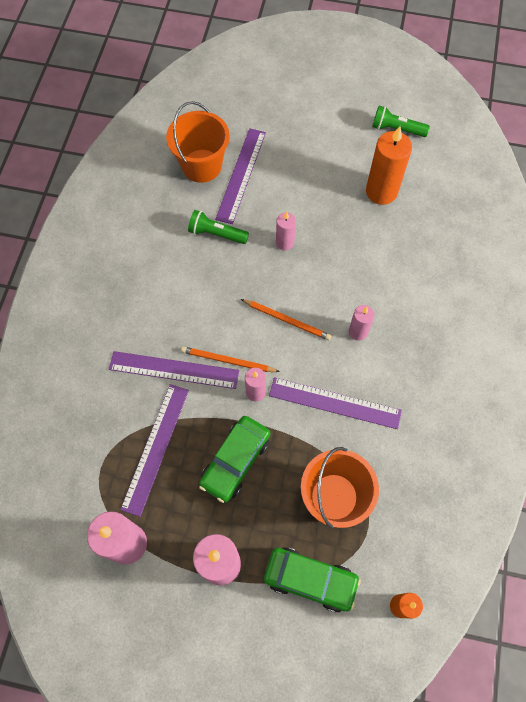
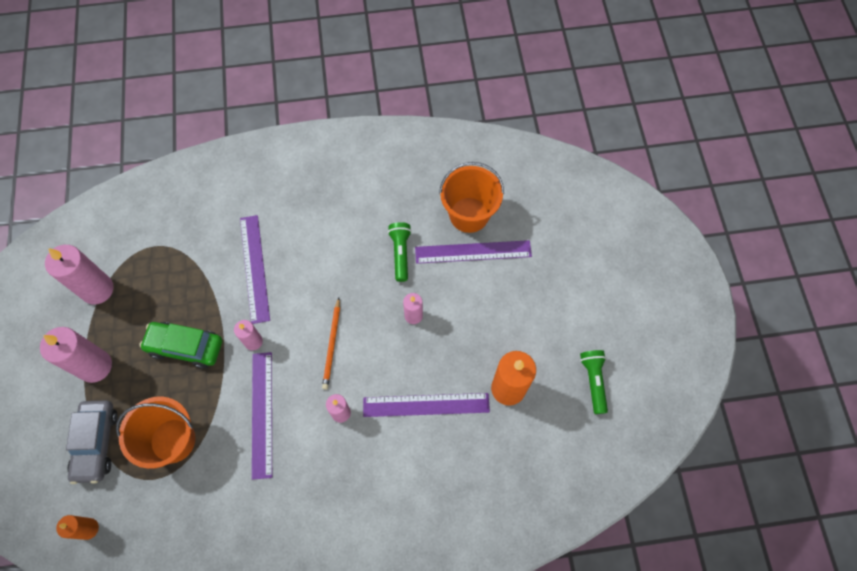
camera: 70 degrees right, 0 degrees up
(155, 448) = (181, 280): purple ruler -> purple ruler (426, 405)
(227, 361) = (276, 308): orange pencil -> none
(310, 579) = (96, 443): green car -> grey car

